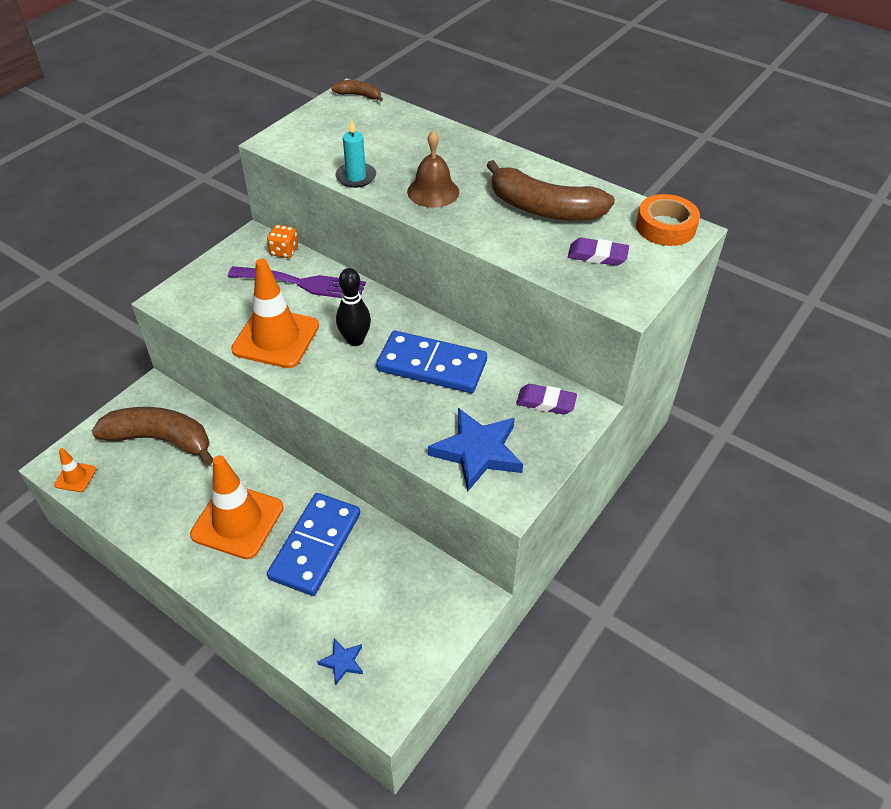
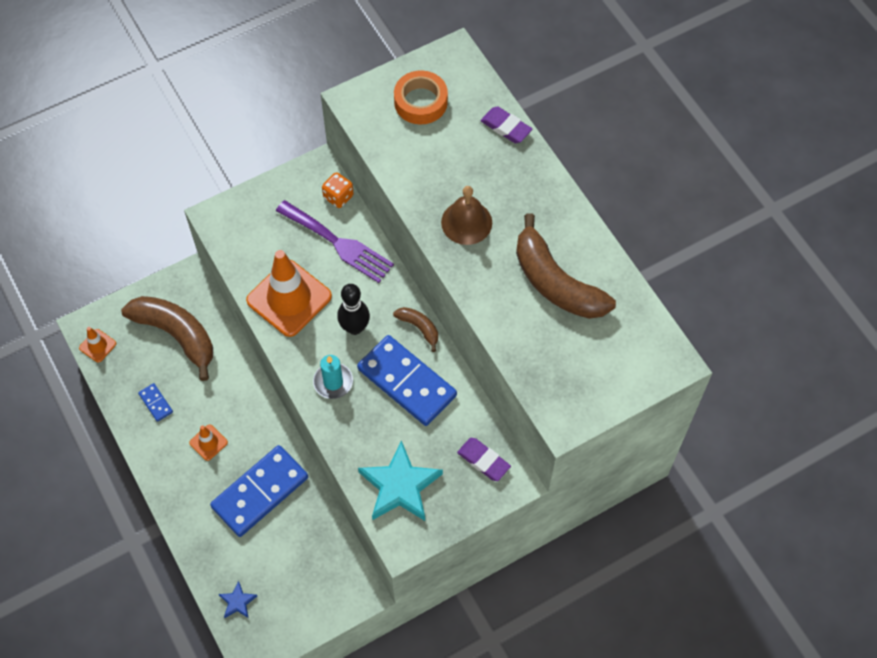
camera: 25 degrees right, 15 degrees up
(163, 506) = (156, 403): none -> blue domino
(237, 521) = (208, 442): orange traffic cone -> orange traffic cone, size x0.46
(356, 177) = (406, 177): turquoise candle -> turquoise candle (333, 382)
(359, 95) = (462, 60): brown banana -> brown banana (419, 328)
(477, 452) = (400, 486): blue star -> turquoise star
(597, 255) = (570, 358): purple eraser -> purple eraser (506, 127)
(665, 227) = (654, 348): orange tape -> orange tape (420, 102)

